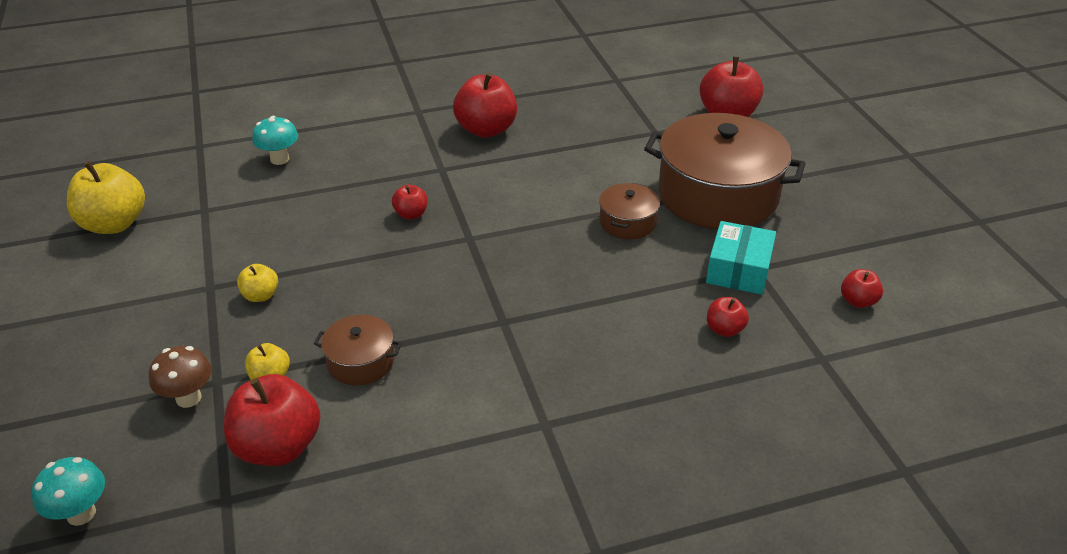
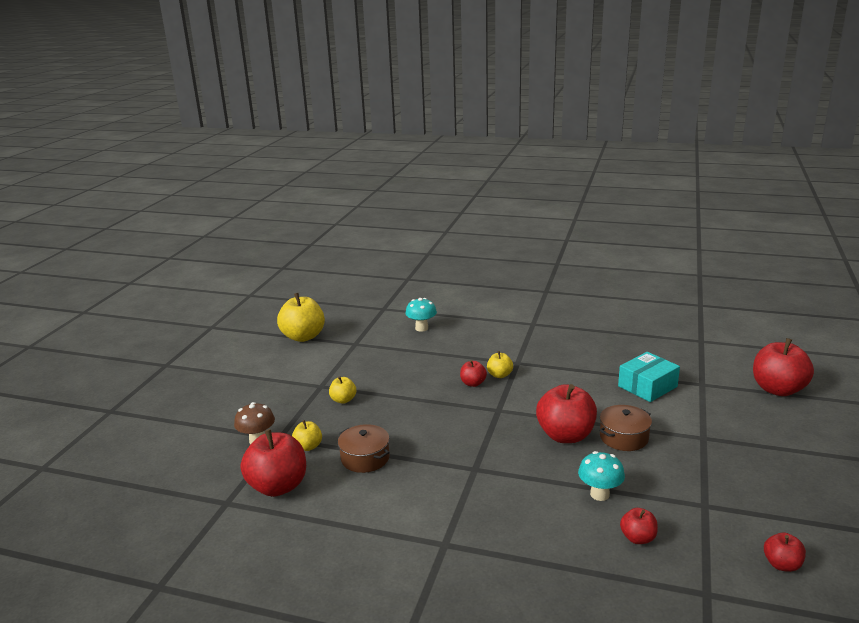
camera: 35 degrees right, 15 degrees down
(81, 513) = (157, 477): turquoise mushroom -> turquoise mushroom (599, 494)
(434, 192) = (499, 375): none -> yellow apple
(486, 129) = (570, 347): red apple -> red apple (565, 435)
(718, 195) = (717, 442): brown pot -> none
(738, 270) = (688, 501): turquoise box -> turquoise box (647, 386)

